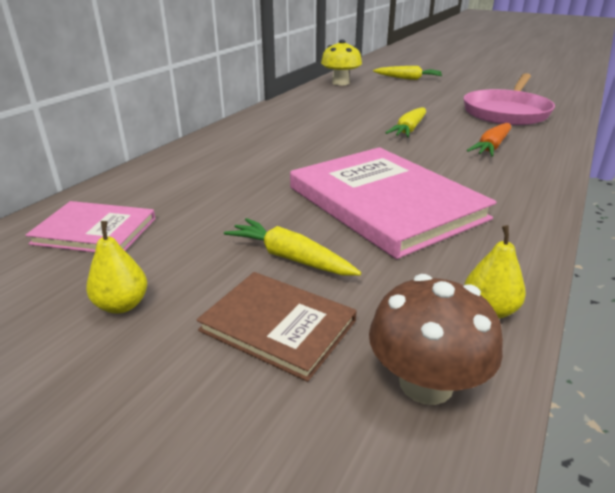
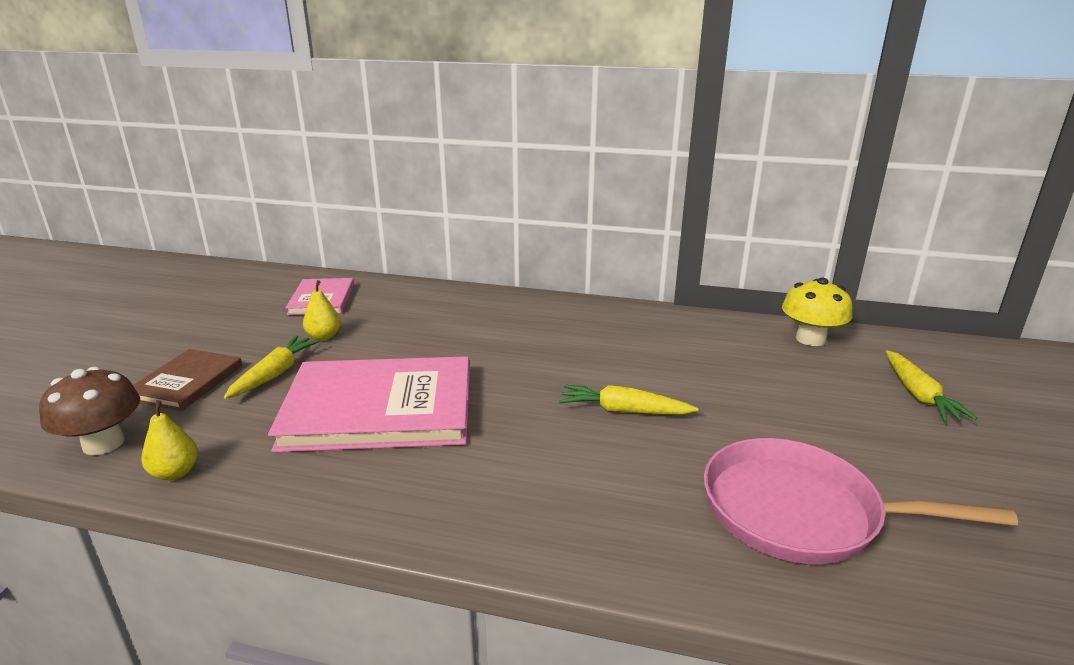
camera: 75 degrees right, 5 degrees down
(122, 305) = (226, 329): yellow pear -> yellow pear (324, 336)
(385, 203) = (379, 408): pink book -> pink book turned 45 degrees clockwise
(491, 147) = (588, 486): orange carrot -> none

